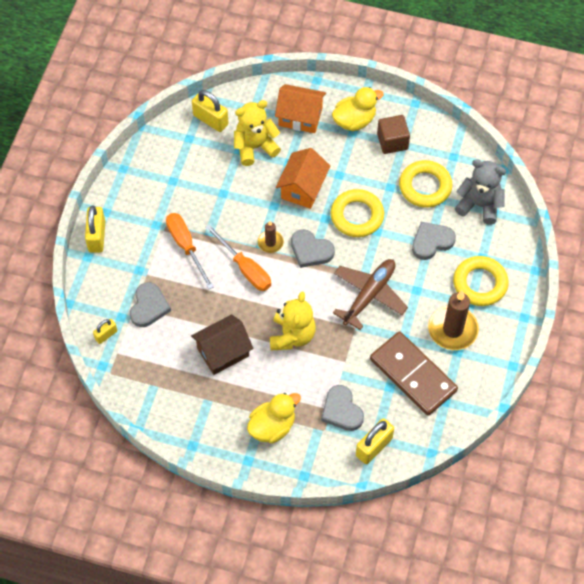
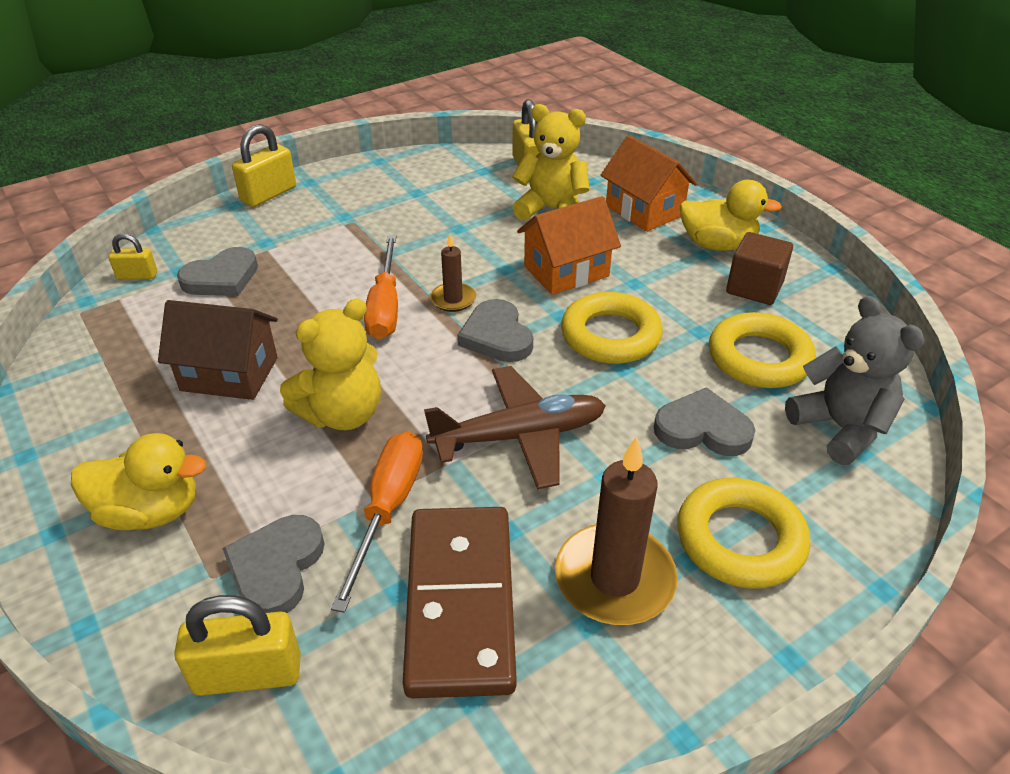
camera: 40 degrees right, 20 degrees down
(186, 246) = (346, 250): orange screwdriver -> orange screwdriver (388, 509)

